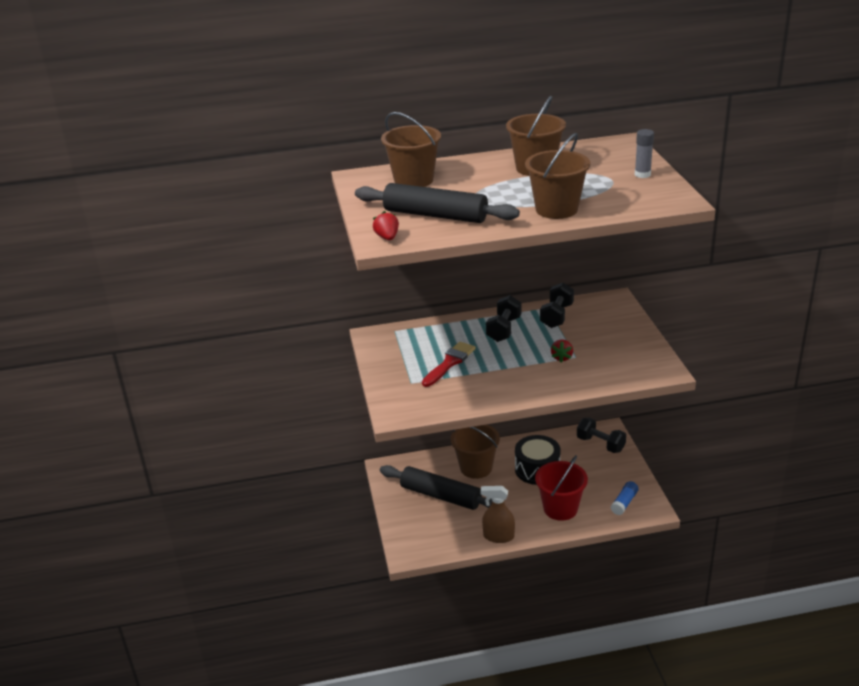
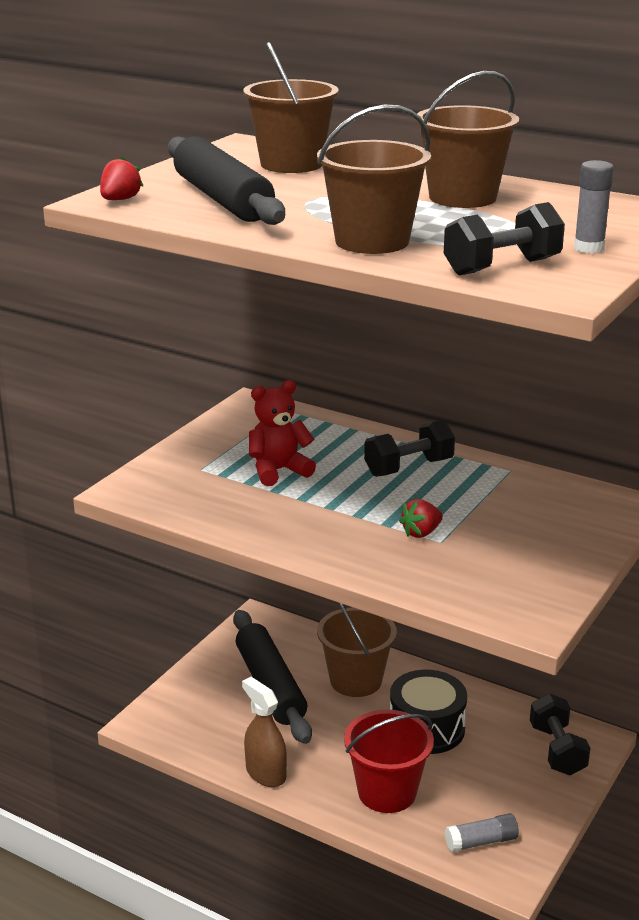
camera: 40 degrees right, 5 degrees down
(449, 363) = (278, 471): red brush -> red teddy bear
(557, 316) = (504, 485): black dumbbell -> black dumbbell (502, 267)
(624, 503) = (481, 842): blue glue stick -> grey glue stick

